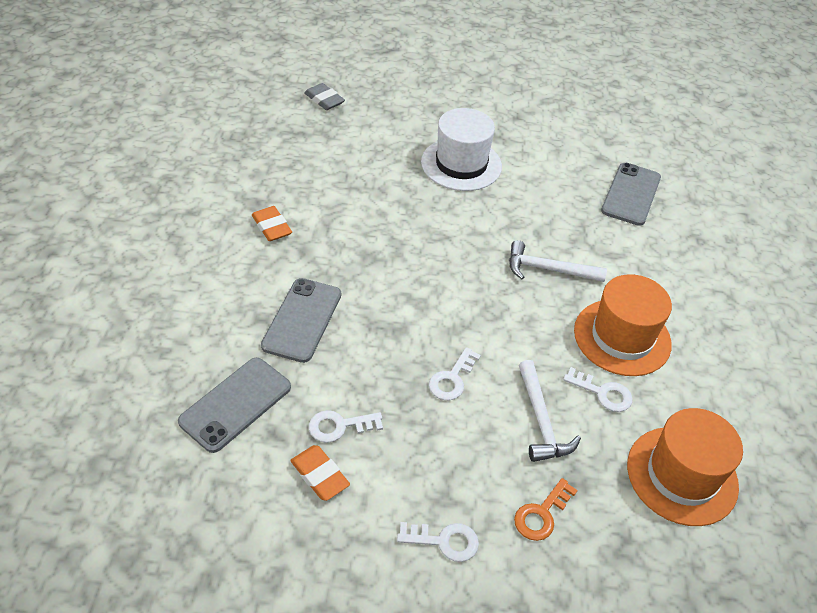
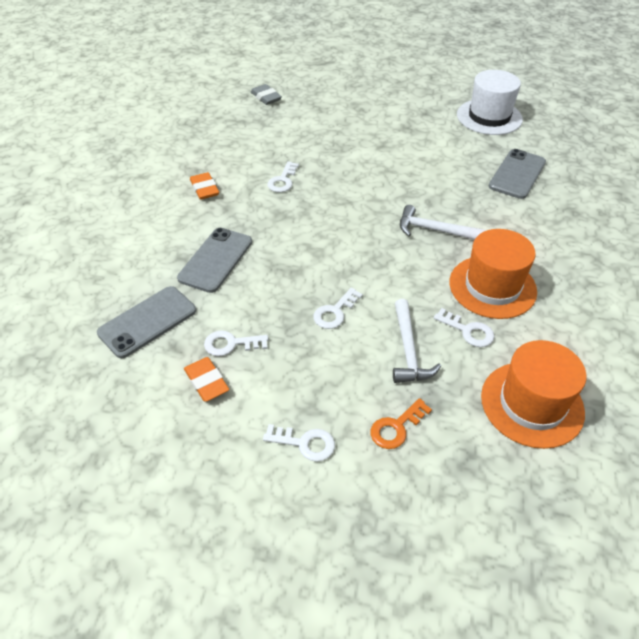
camera: 10 degrees right, 0 degrees up
(364, 212) = (283, 180): none -> white key
(461, 164) = (371, 147): white hat -> white hat (489, 117)

